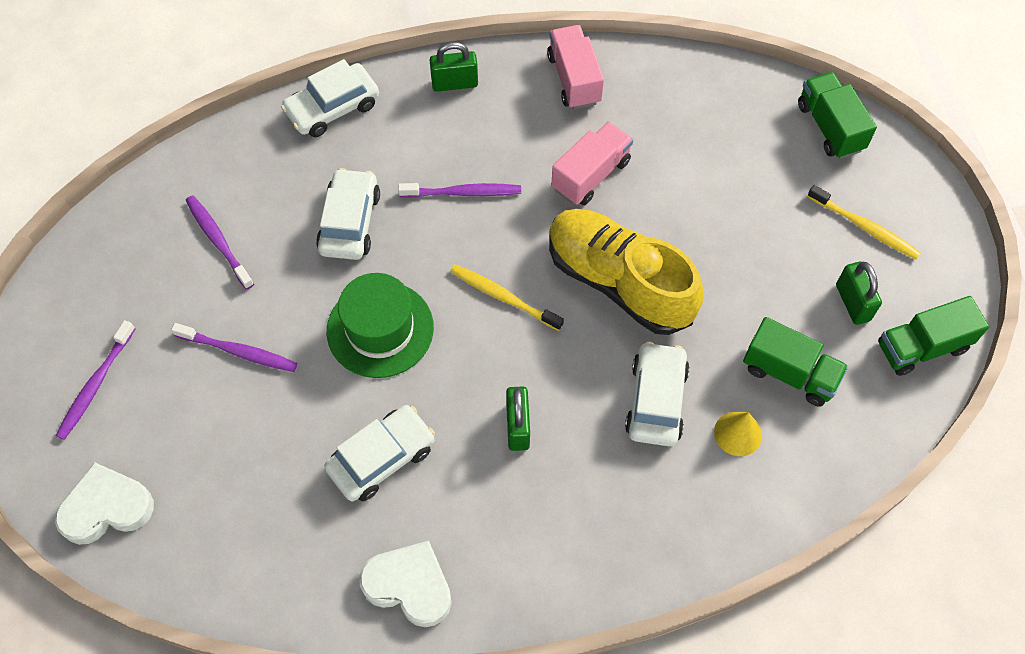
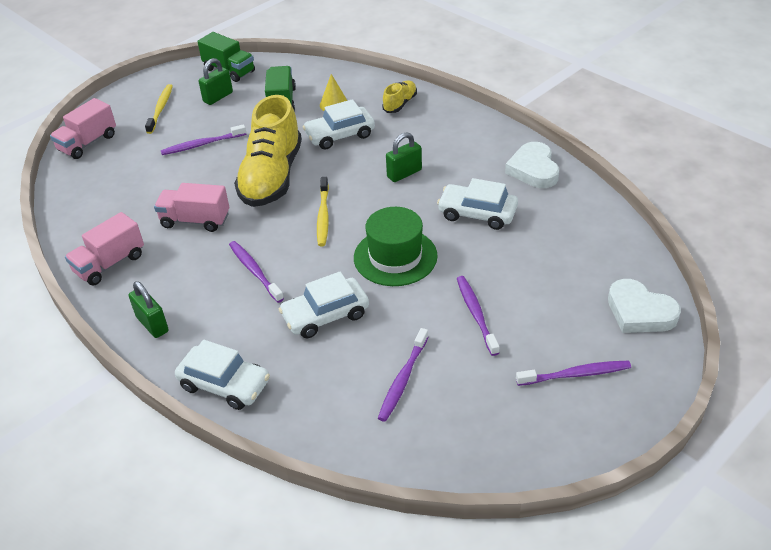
camera: 120 degrees left, 20 degrees down
(681, 519) = (400, 104): none -> yellow shoe
(743, 239) = (201, 144): none -> purple toothbrush
(830, 127) = (87, 143): green truck -> pink truck

